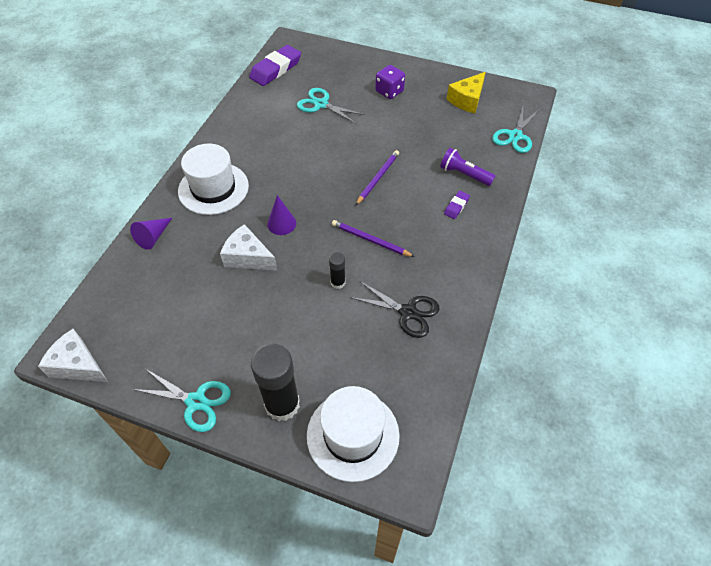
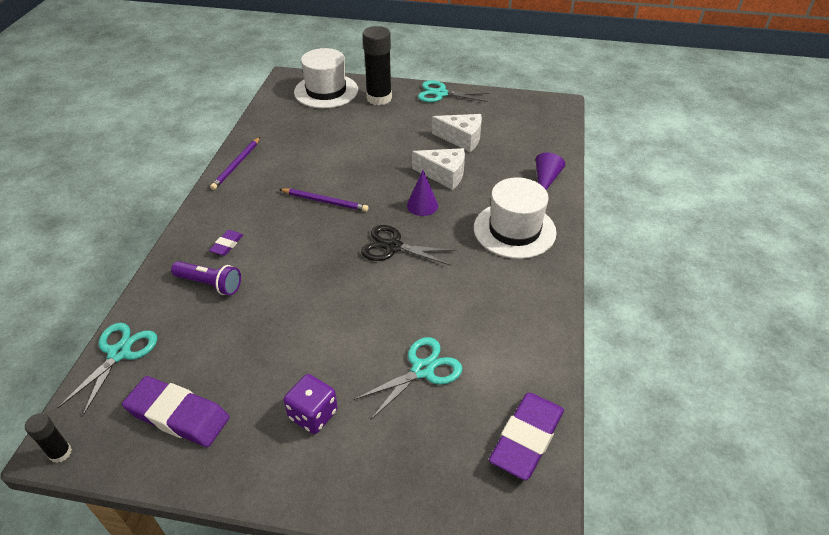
camera: 170 degrees right, 10 degrees down
(78, 365) = (538, 100): white cheese -> white cheese (462, 139)
(321, 104) = (422, 370): turquoise scissors -> turquoise scissors turned 60 degrees counterclockwise
(338, 282) = (352, 166): black glue stick -> black glue stick (60, 453)
(377, 178) = (322, 265): purple pencil -> purple pencil (236, 165)
(408, 312) = (286, 153): black scissors -> black scissors (393, 246)
(467, 100) = (178, 415): yellow cheese -> purple eraser

